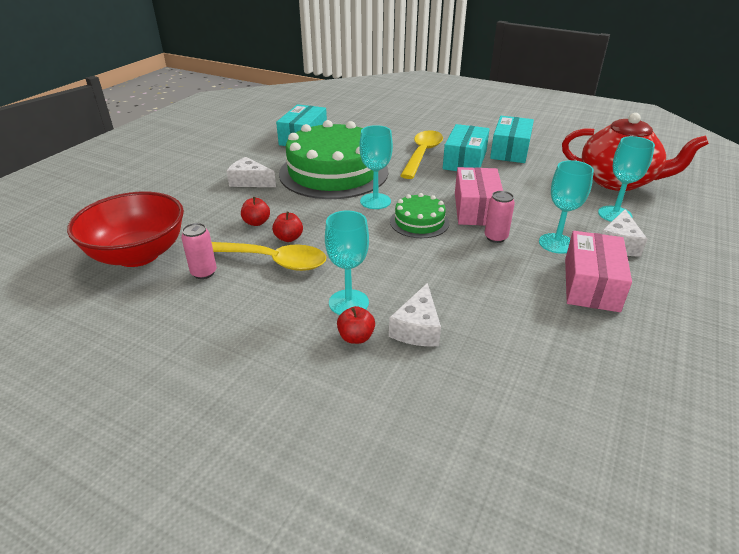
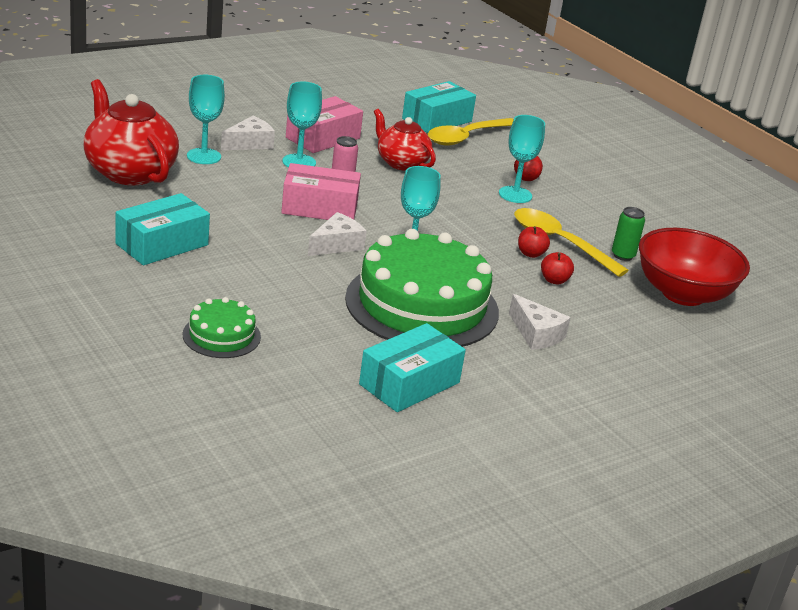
camera: 155 degrees left, 5 degrees down
(204, 273) = (623, 255): pink can -> green can
(417, 328) = (480, 167): white cheese -> white cheese (336, 245)
(419, 222) = (392, 219): green cake -> green cake (221, 335)
(422, 154) = (279, 284): yellow spoon -> yellow spoon (466, 137)
(464, 160) = (241, 255): turquoise box -> turquoise box (437, 120)
(476, 209) = (319, 208): pink box -> pink box turned 60 degrees clockwise
(489, 289) = (401, 163): none -> red teapot

